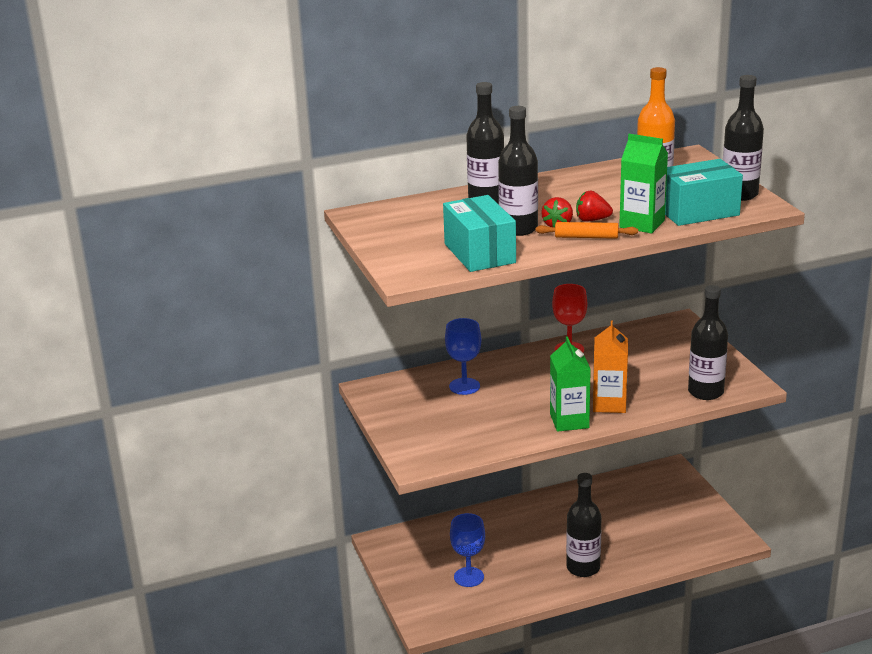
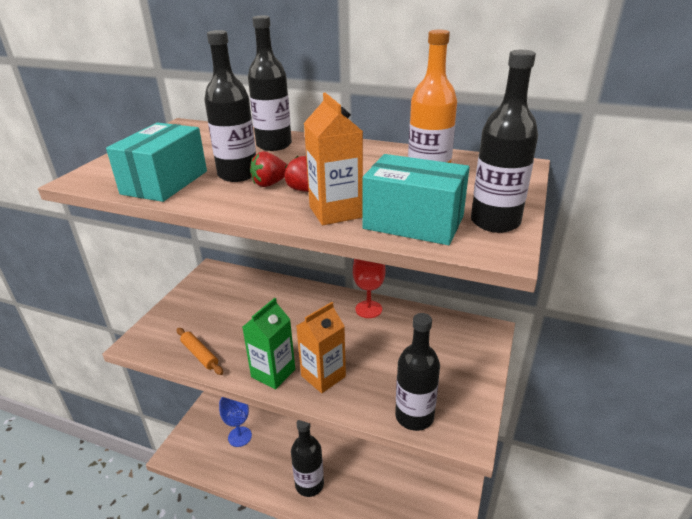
camera: 40 degrees right, 5 degrees up
(464, 386) = (260, 300): blue goblet -> none
(586, 237) = (264, 203): orange rolling pin -> orange rolling pin (200, 354)
(642, 224) = (335, 212): green carton -> orange carton

